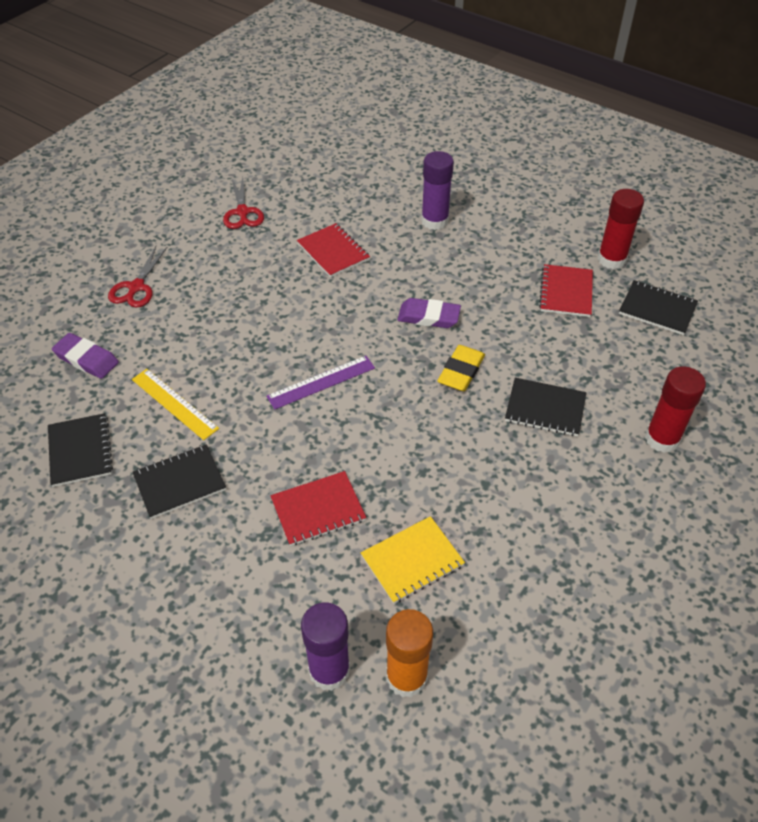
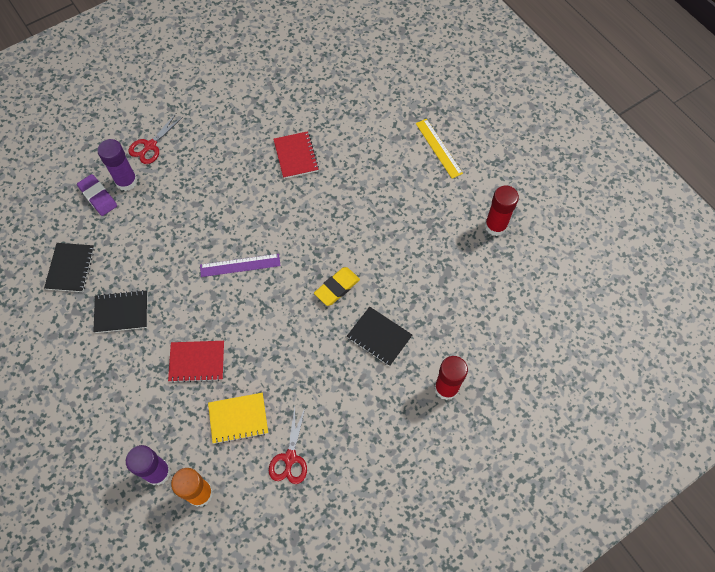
camera: 20 degrees right, 15 degrees up
(174, 404) = (140, 251): yellow ruler -> yellow ruler (438, 148)
(242, 212) = (247, 99): red scissors -> red scissors (290, 458)
(428, 317) = (336, 234): purple eraser -> none
(434, 221) = (382, 149): purple glue stick -> purple glue stick (126, 181)
(566, 292) = (445, 244): red notebook -> none
(657, 309) = (505, 281): black notebook -> none

